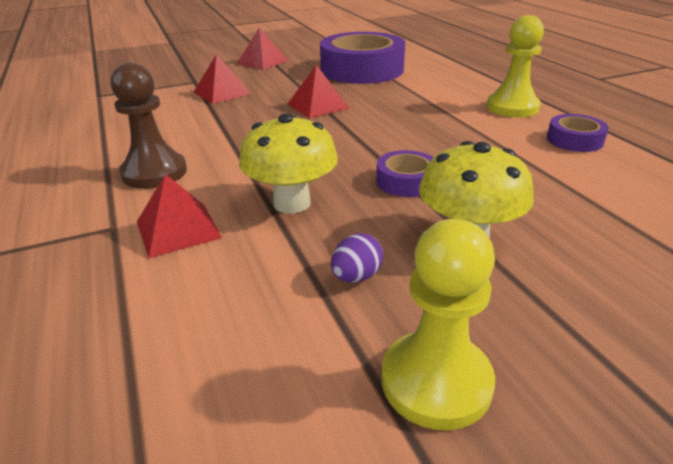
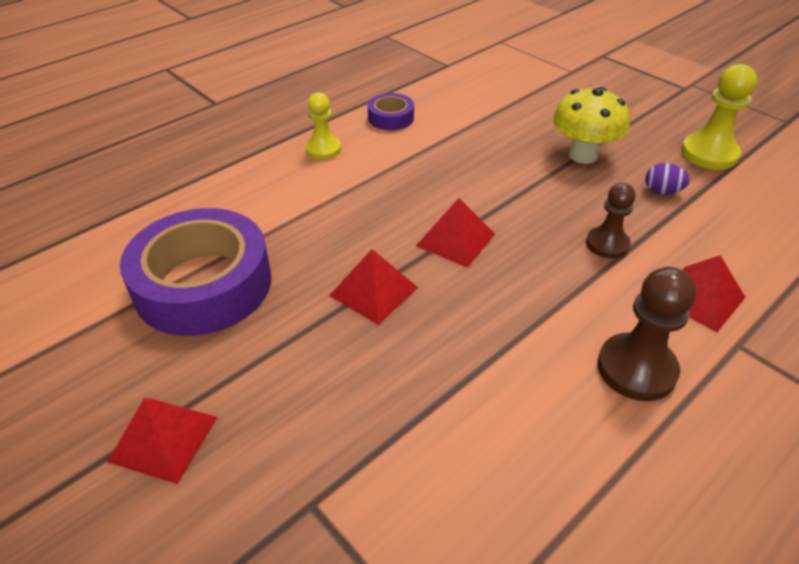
camera: 110 degrees left, 10 degrees up
(222, 93) = (359, 425): red pyramid -> red pyramid (456, 239)
(292, 203) = (607, 244): yellow mushroom -> brown pawn
(406, 181) = (523, 191): purple tape -> none
(512, 107) = (323, 149): yellow pawn -> yellow pawn, size x0.66

